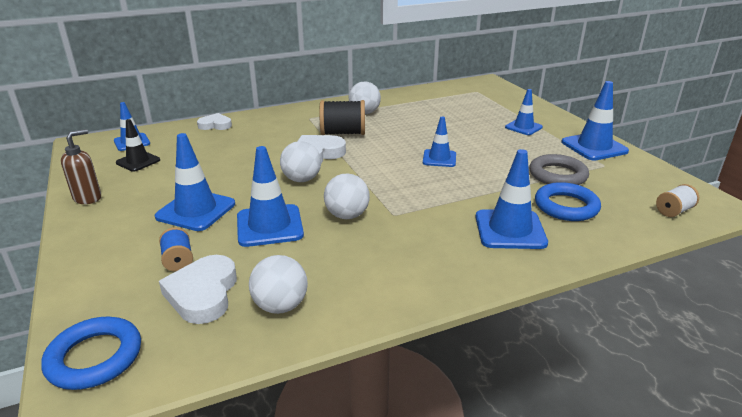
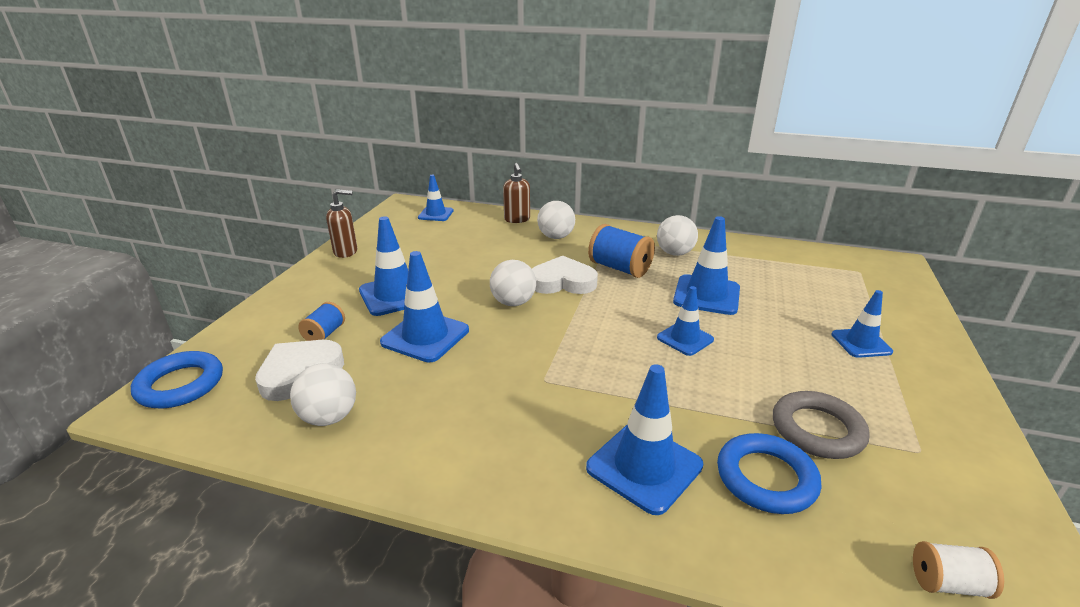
camera: 40 degrees right, 0 degrees up
(138, 161) = (417, 233): black traffic cone -> none
(215, 125) = (517, 219): white heart -> brown soap dispenser
(343, 133) = (620, 268): black spool -> blue spool
(347, 215) = (500, 359): white ball -> white ball (556, 237)
(594, 147) = (942, 416): blue traffic cone -> blue traffic cone (706, 295)

